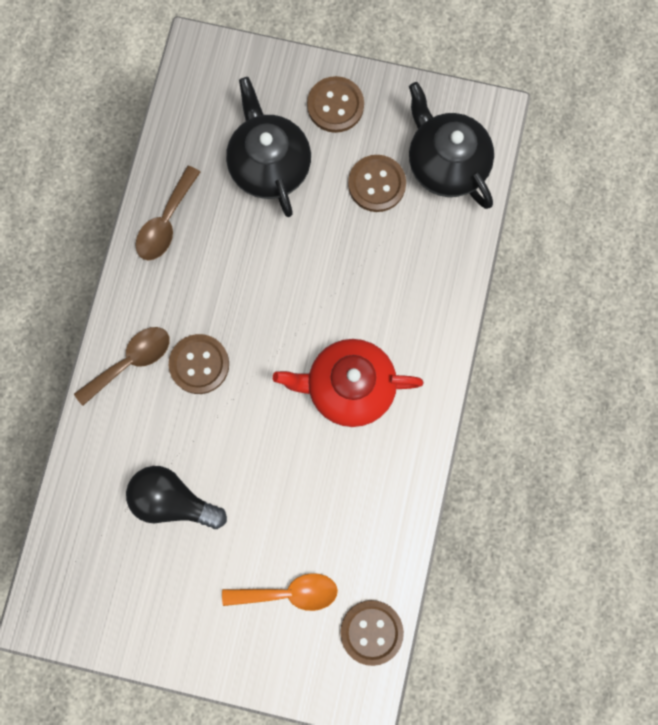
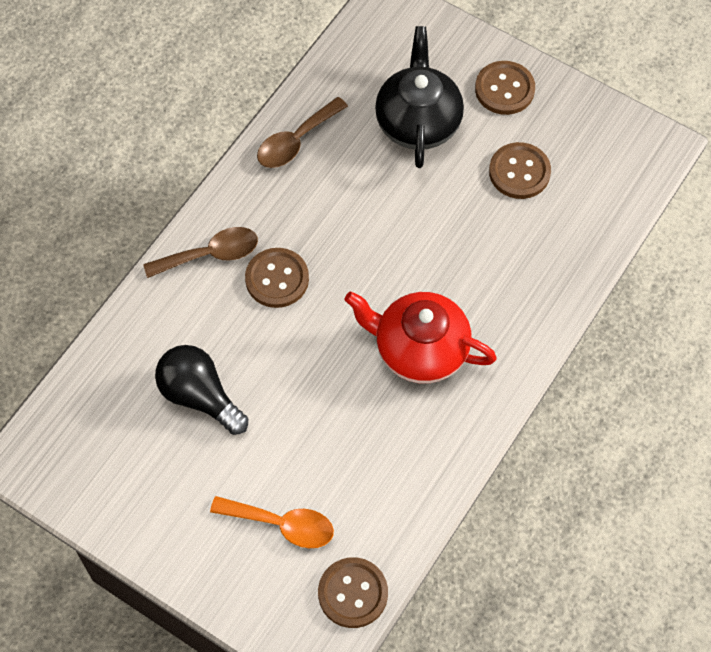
camera: 20 degrees right, 15 degrees down
(446, 164) = (597, 175): black teapot -> none

